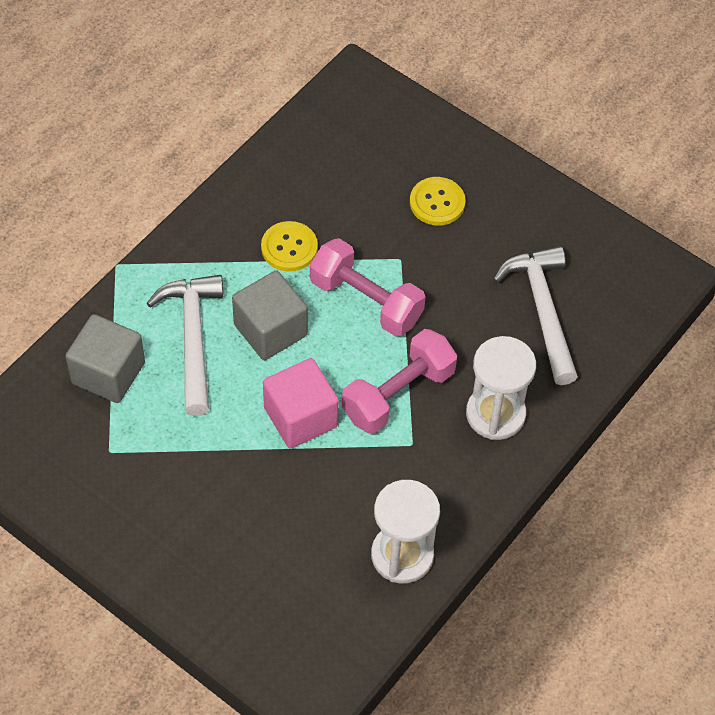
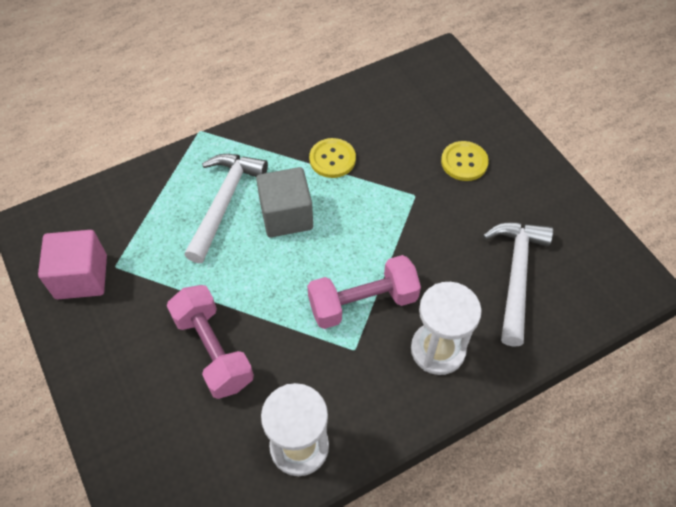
camera: 25 degrees right, 0 degrees up
(108, 373) = (148, 206): grey cube -> none
(300, 417) = (274, 293): pink cube -> pink cube (81, 277)
(366, 301) = (372, 218): pink dumbbell -> pink dumbbell (213, 350)

